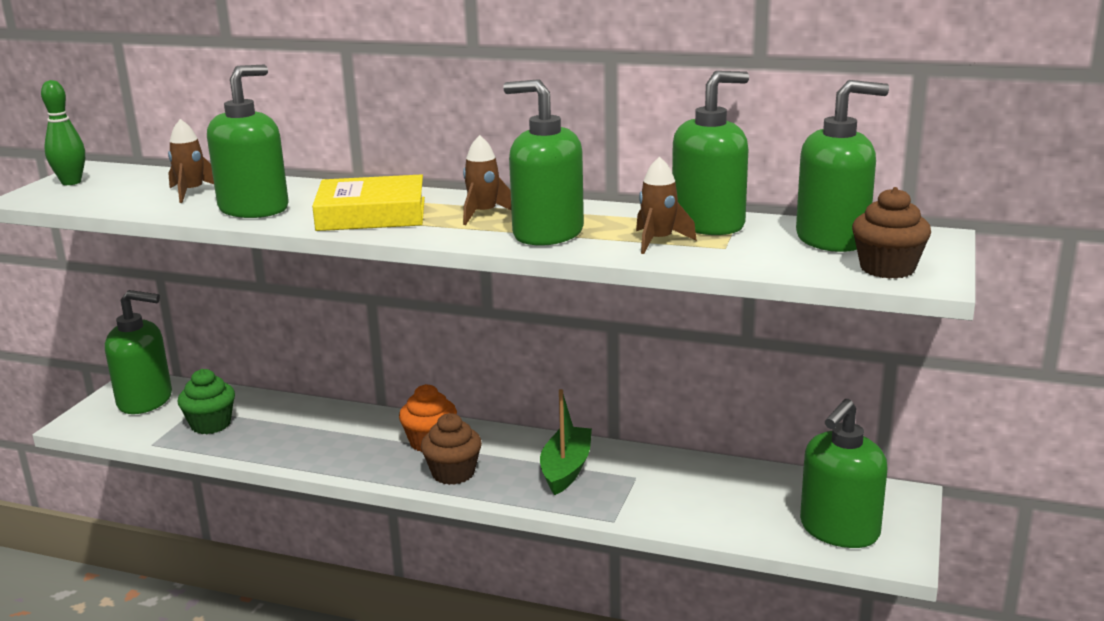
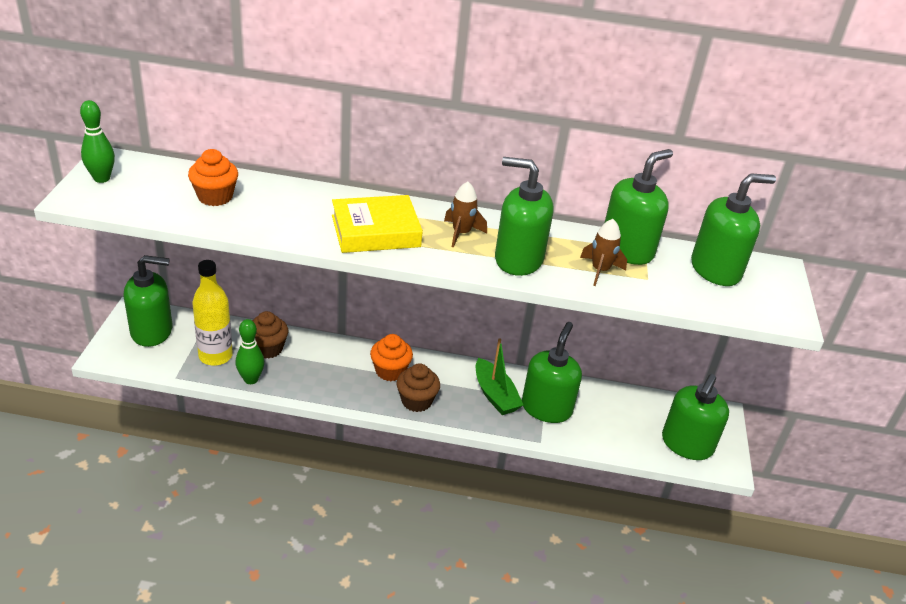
camera: 15 degrees left, 15 degrees up
(192, 192) = (215, 197): brown rocket -> orange cupcake
(211, 424) = (215, 356): green cupcake -> yellow bottle
(244, 448) = (251, 379): none -> green bowling pin
(254, 209) = (278, 221): green soap dispenser -> green soap dispenser (546, 408)
(566, 469) = (495, 395): green boat -> green boat turned 150 degrees clockwise
(887, 268) = (761, 305): brown cupcake -> brown cupcake (267, 348)

